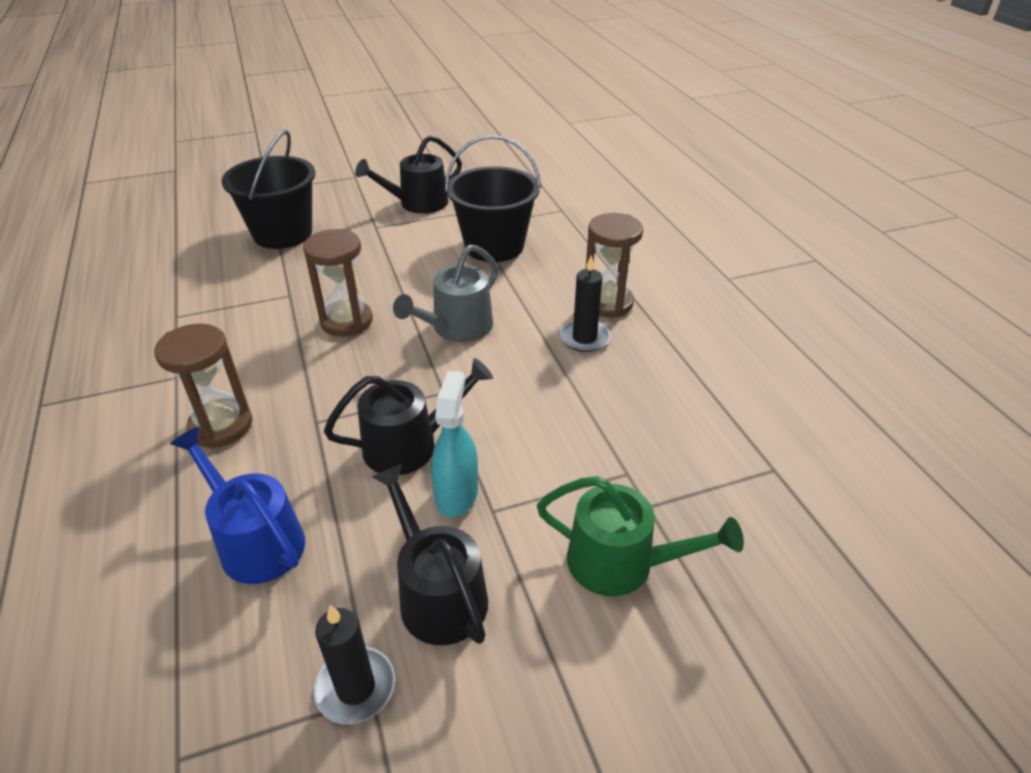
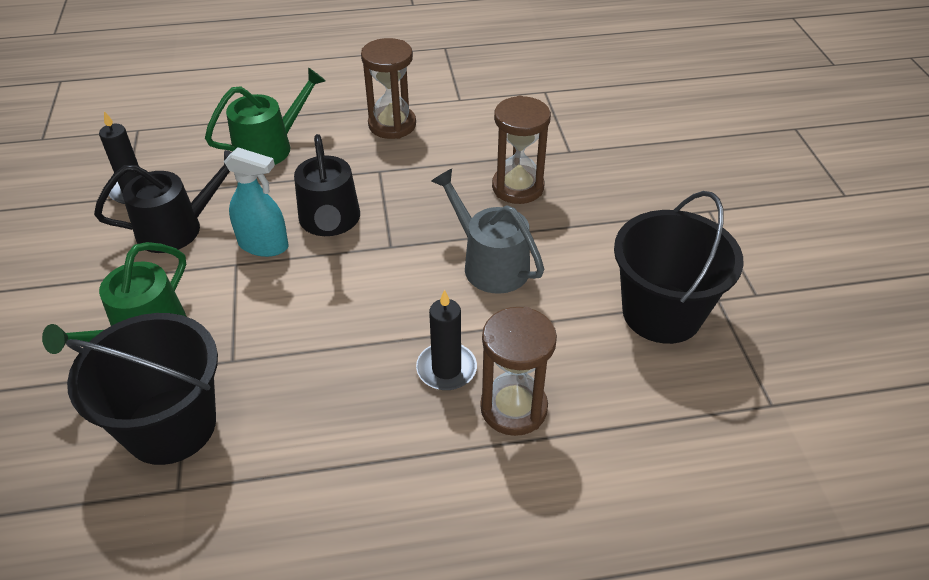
camera: 100 degrees right, 5 degrees up
(256, 541) = (269, 147): blue watering can -> green watering can
(282, 233) = (691, 142): black bucket -> black bucket (171, 426)
(418, 203) = (775, 249): black watering can -> none

